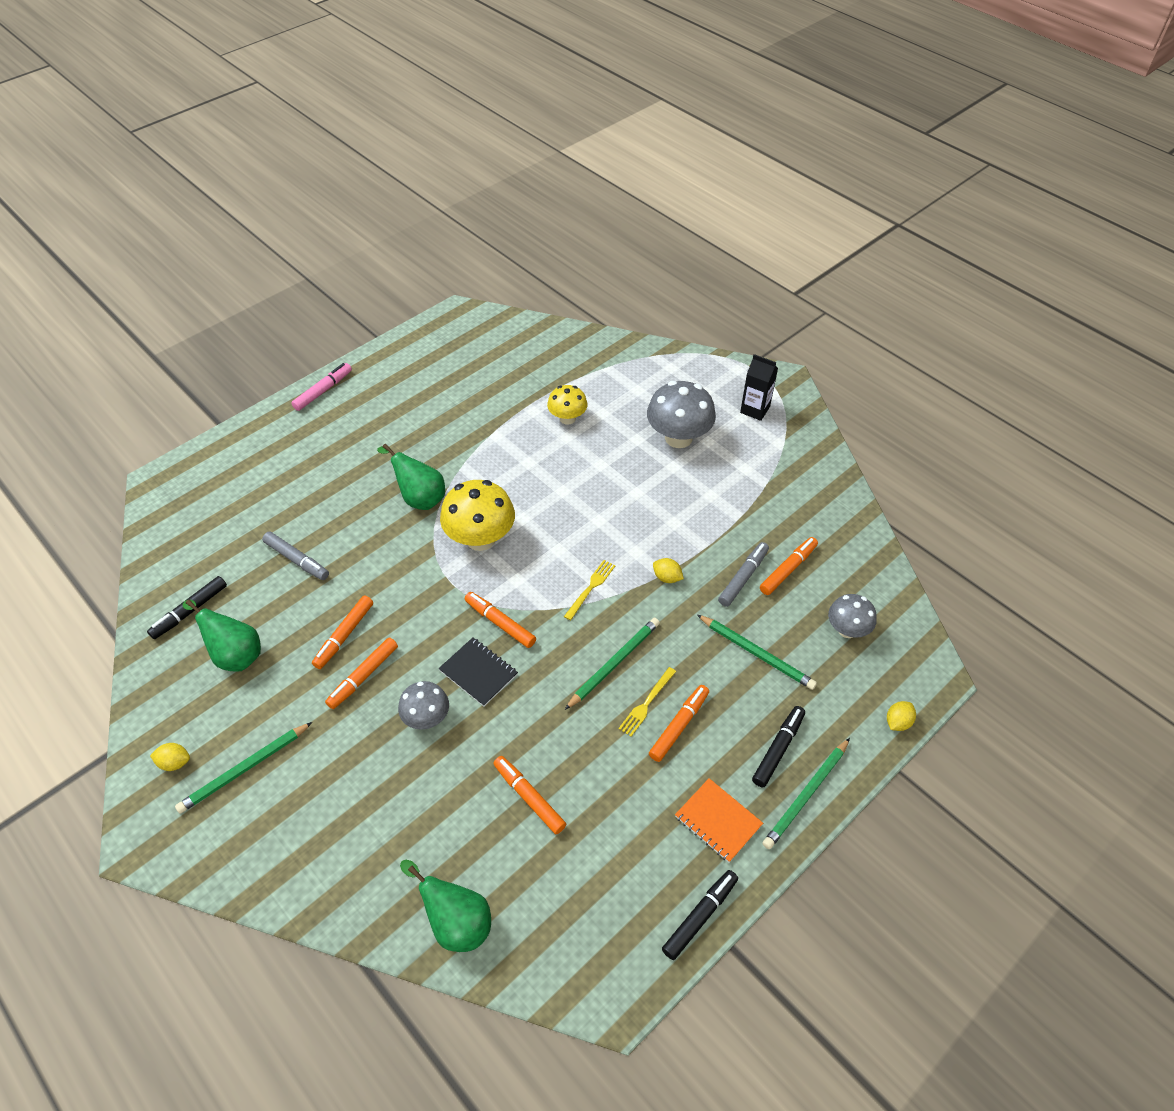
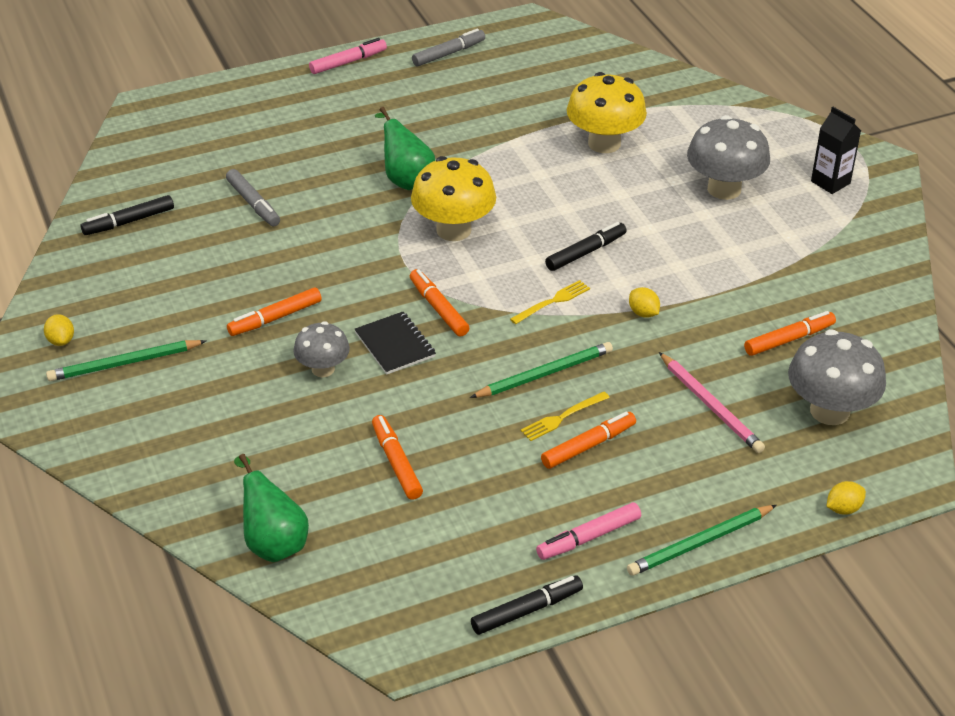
camera: 20 degrees right, 10 degrees down
(175, 762) = (61, 340): yellow lemon -> yellow lemon turned 45 degrees clockwise
(235, 654) = (157, 268): green pear -> none
(344, 635) = (272, 279): orange marker -> none
(567, 418) = (604, 143): yellow mushroom -> yellow mushroom, size x1.66
(718, 821) = (589, 537): orange notebook -> pink marker
(743, 577) = (731, 334): grey marker -> grey marker (448, 53)
(757, 653) = (711, 405): green pencil -> pink pencil
(778, 749) = (689, 495): black marker -> black marker (585, 252)
(847, 630) = (829, 411): grey mushroom -> grey mushroom, size x1.66

